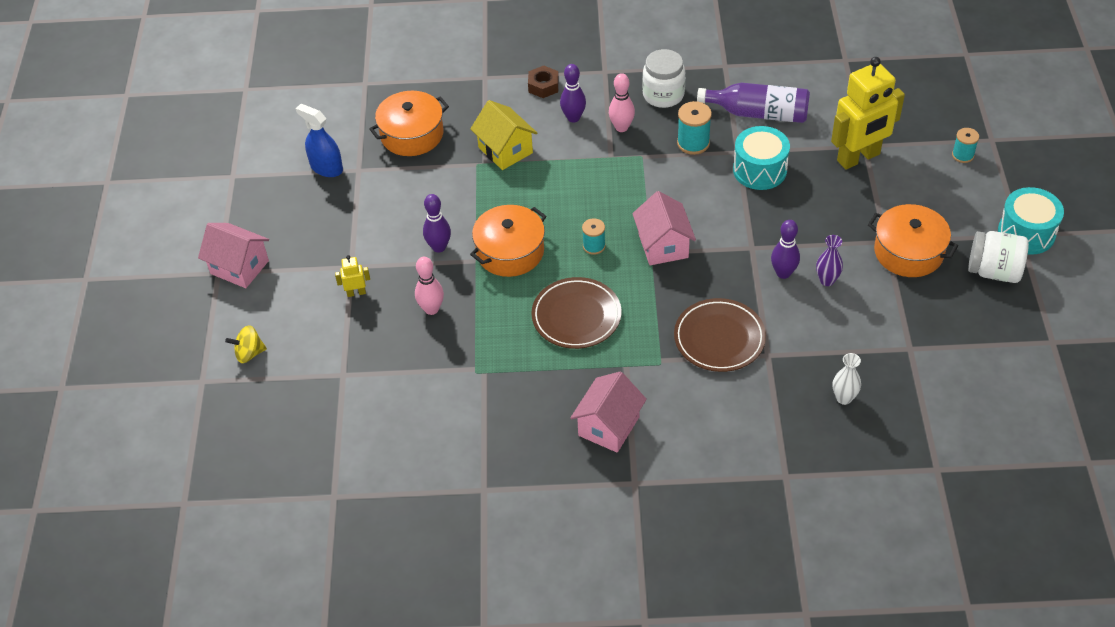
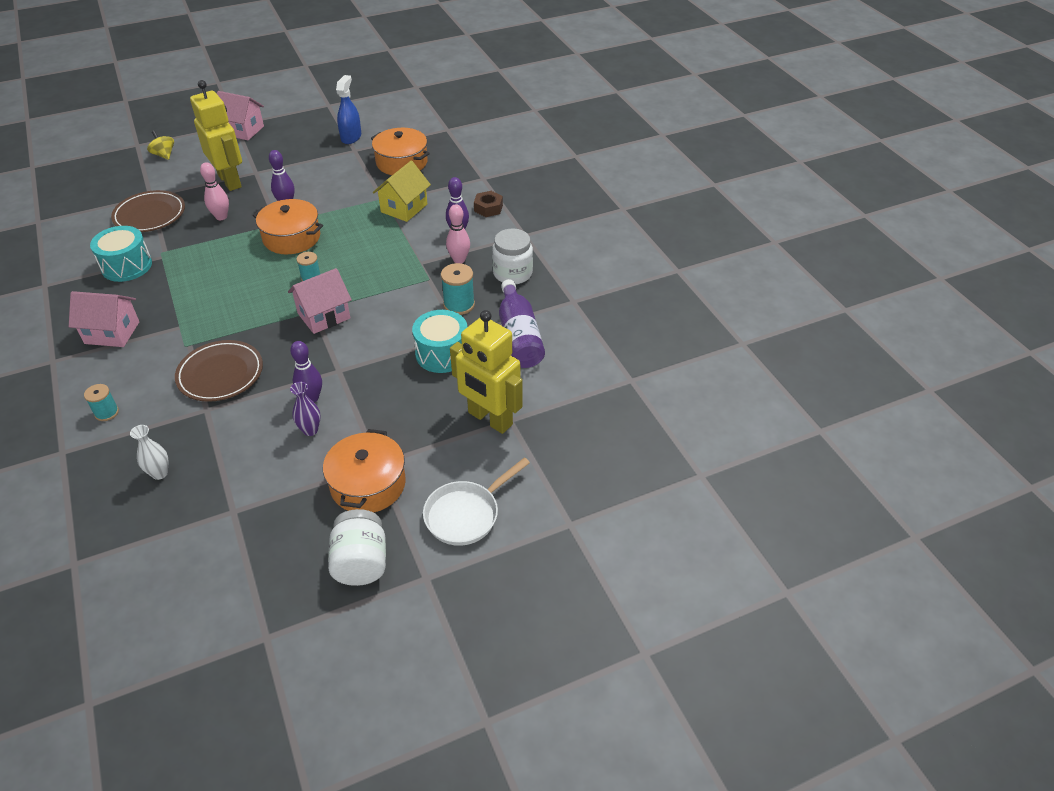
camera: 65 degrees right, 5 degrees down
(239, 267) = (242, 130): pink house -> pink house turned 75 degrees counterclockwise
(356, 293) = (230, 181): yellow robot -> yellow robot, size x2.44
(576, 316) = (229, 287): brown plate -> brown plate (150, 215)
(962, 155) = (532, 502): turquoise spool -> turquoise spool (106, 412)
(962, 197) = (466, 514): none -> white pan
(1026, 233) = (430, 583): turquoise drum -> turquoise drum (127, 266)

